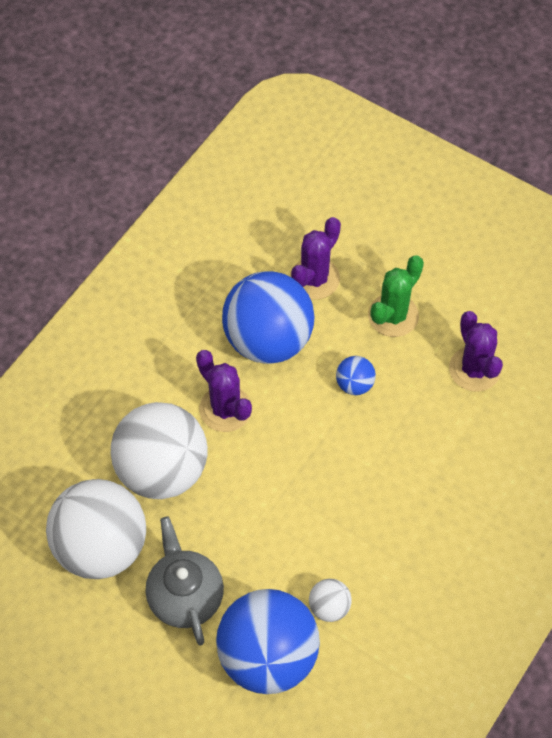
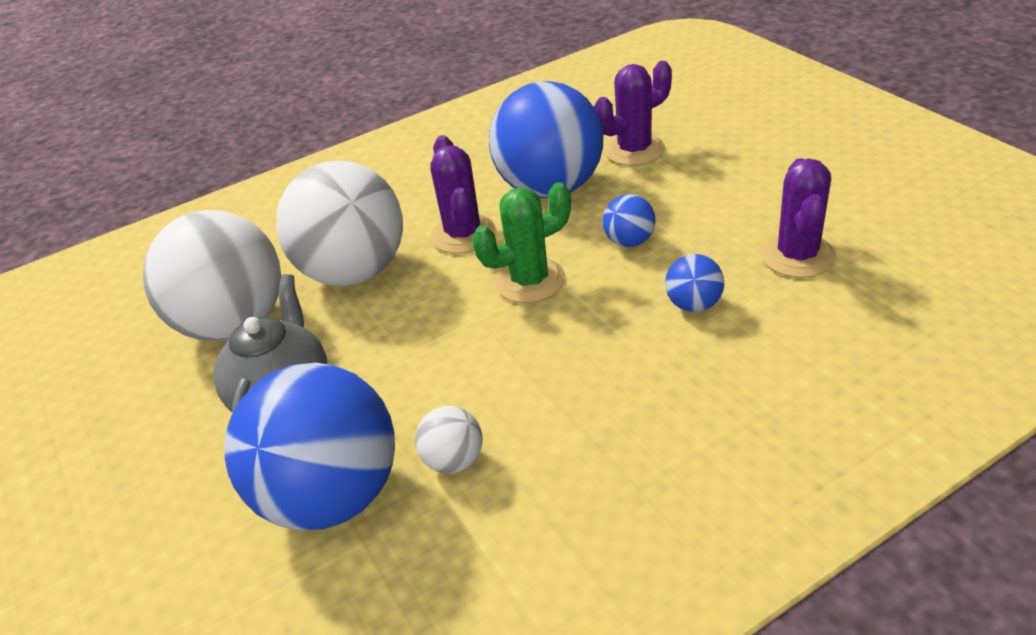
camera: 30 degrees right, 20 degrees down
(393, 315) = (711, 192): green cactus -> green cactus (530, 281)
(423, 434) = (693, 304): none -> blue ball

